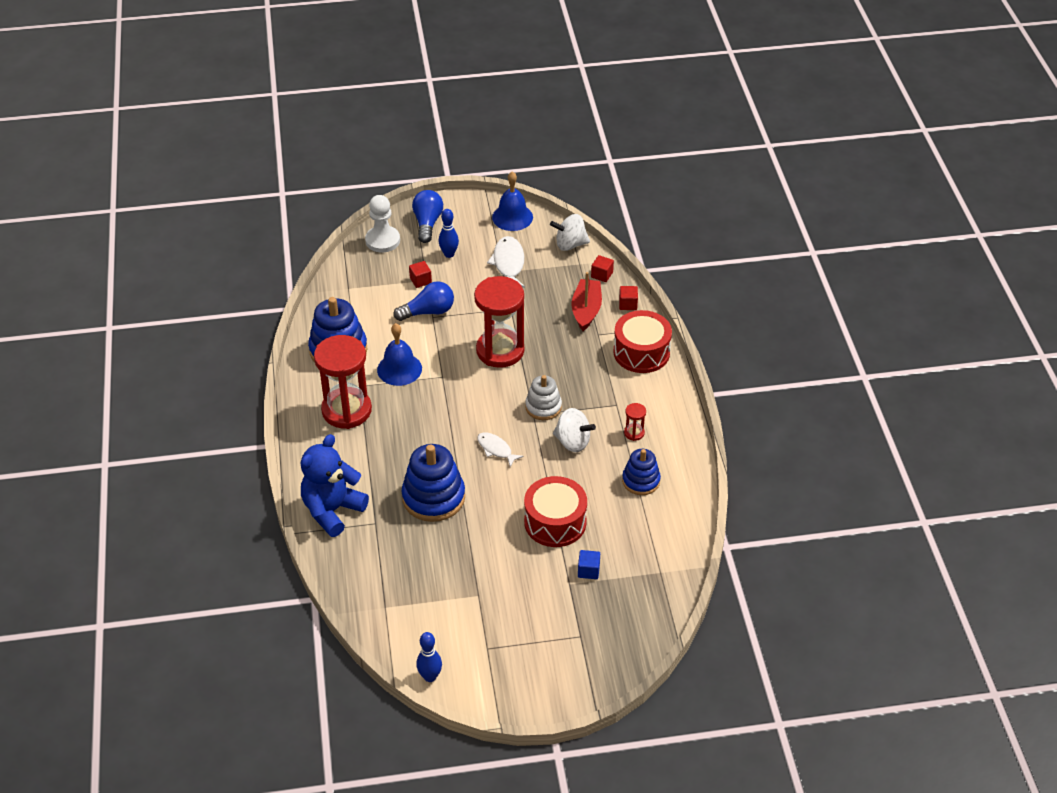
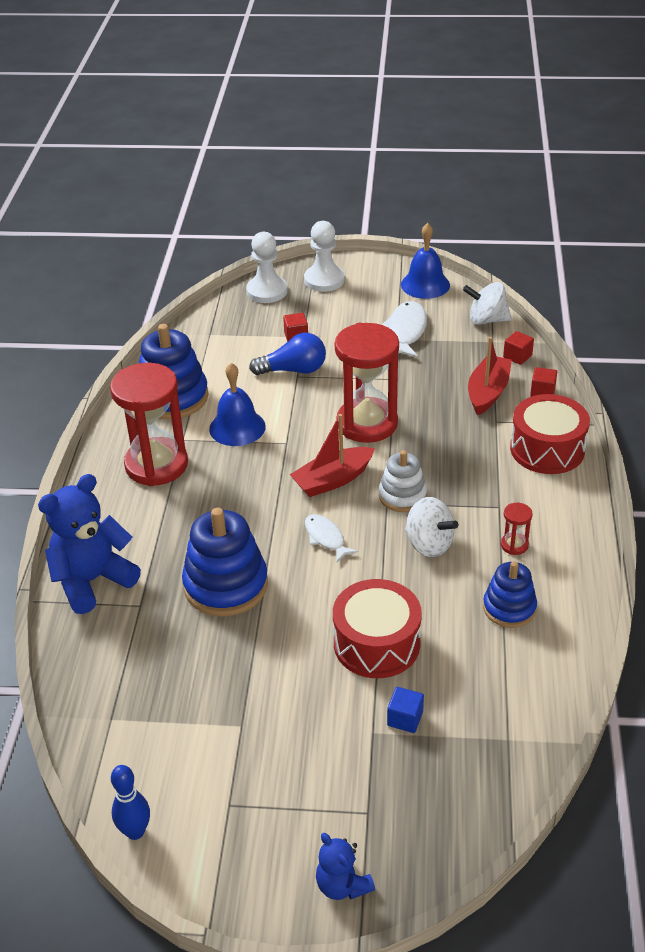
camera: 15 degrees right, 5 degrees down
(427, 223) = (324, 280): blue light bulb -> white pawn
(449, 254) = (338, 313): blue bowling pin -> none
(487, 402) = (333, 480): none -> red boat
(576, 683) = (342, 885): none -> blue teddy bear

